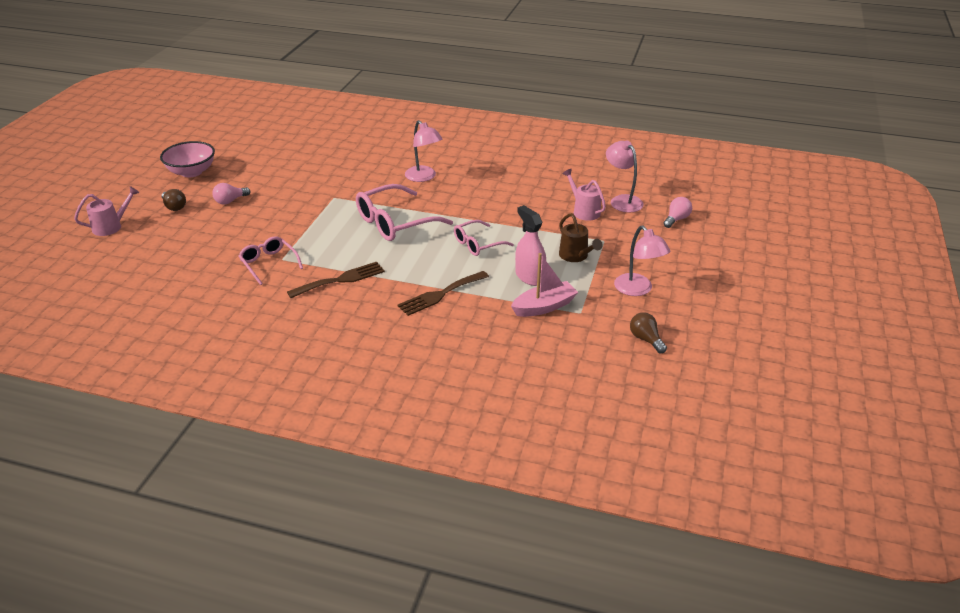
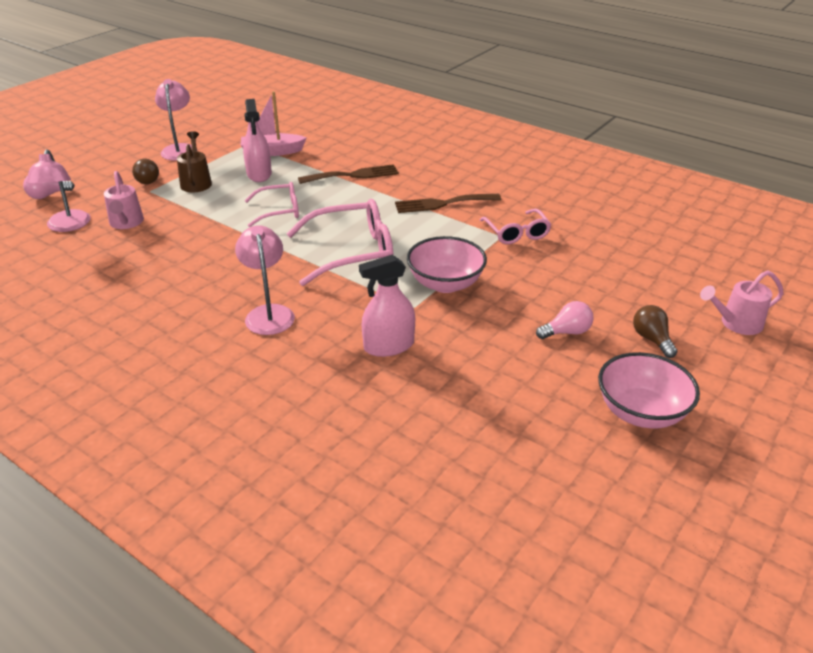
camera: 160 degrees left, 0 degrees up
(317, 214) = (445, 284): none -> pink bowl
(340, 175) = (389, 346): none -> pink spray bottle
(646, 339) = (220, 122): brown light bulb -> brown light bulb (148, 180)

